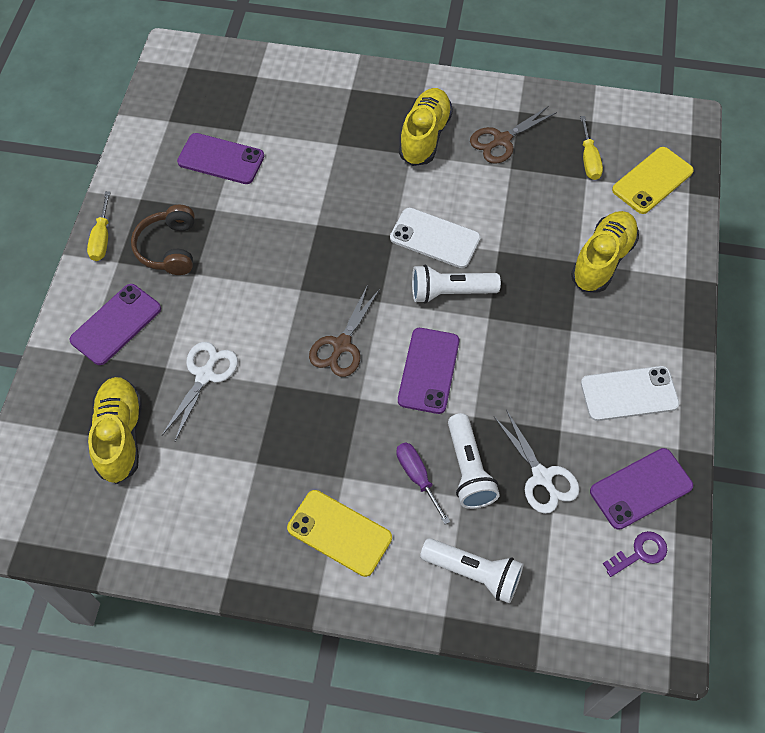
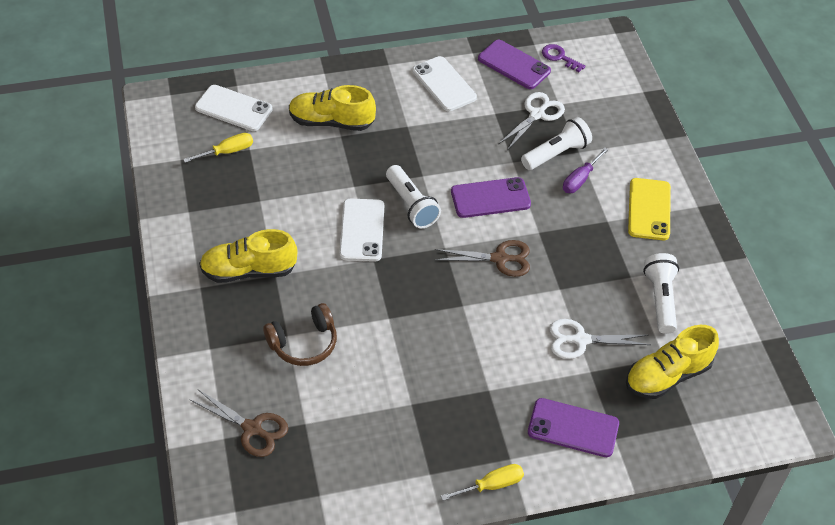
camera: 115 degrees left, 10 degrees down
(169, 248) = (473, 423): brown headphones -> brown headphones (304, 343)
(221, 159) = (349, 424): purple phone -> none
(474, 573) = (627, 131): white flashlight -> white flashlight (660, 299)
(502, 140) = (230, 214): brown scissors -> brown scissors (252, 429)
(652, 180) = (233, 108): yellow phone -> white phone

